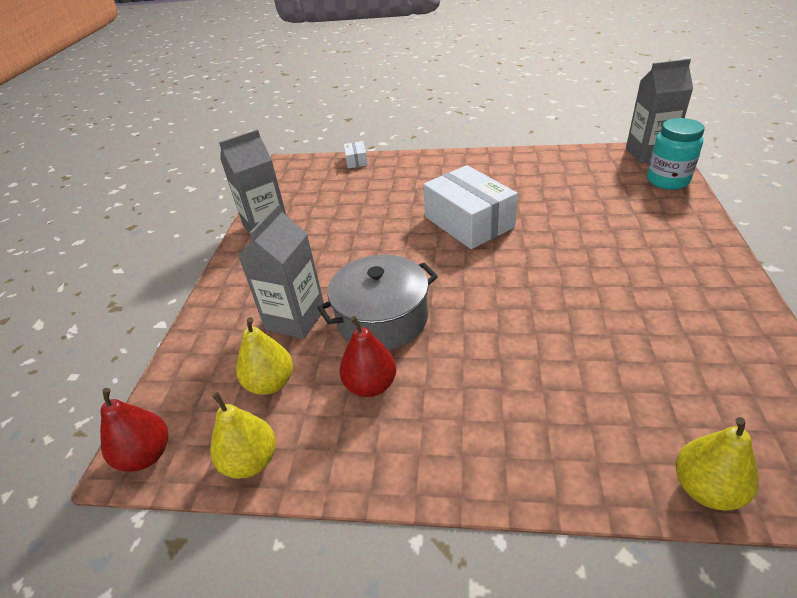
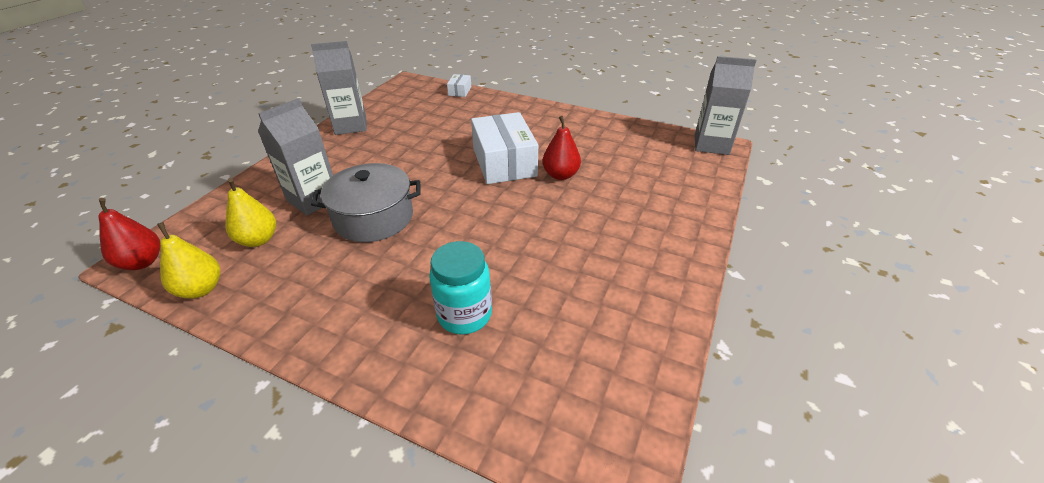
camera: 15 degrees right, 0 degrees up
(370, 385) = (323, 263): red pear -> red pear (560, 175)
(667, 181) = (706, 172): turquoise jar -> turquoise jar (464, 315)
(706, 488) = (502, 428): yellow pear -> none

